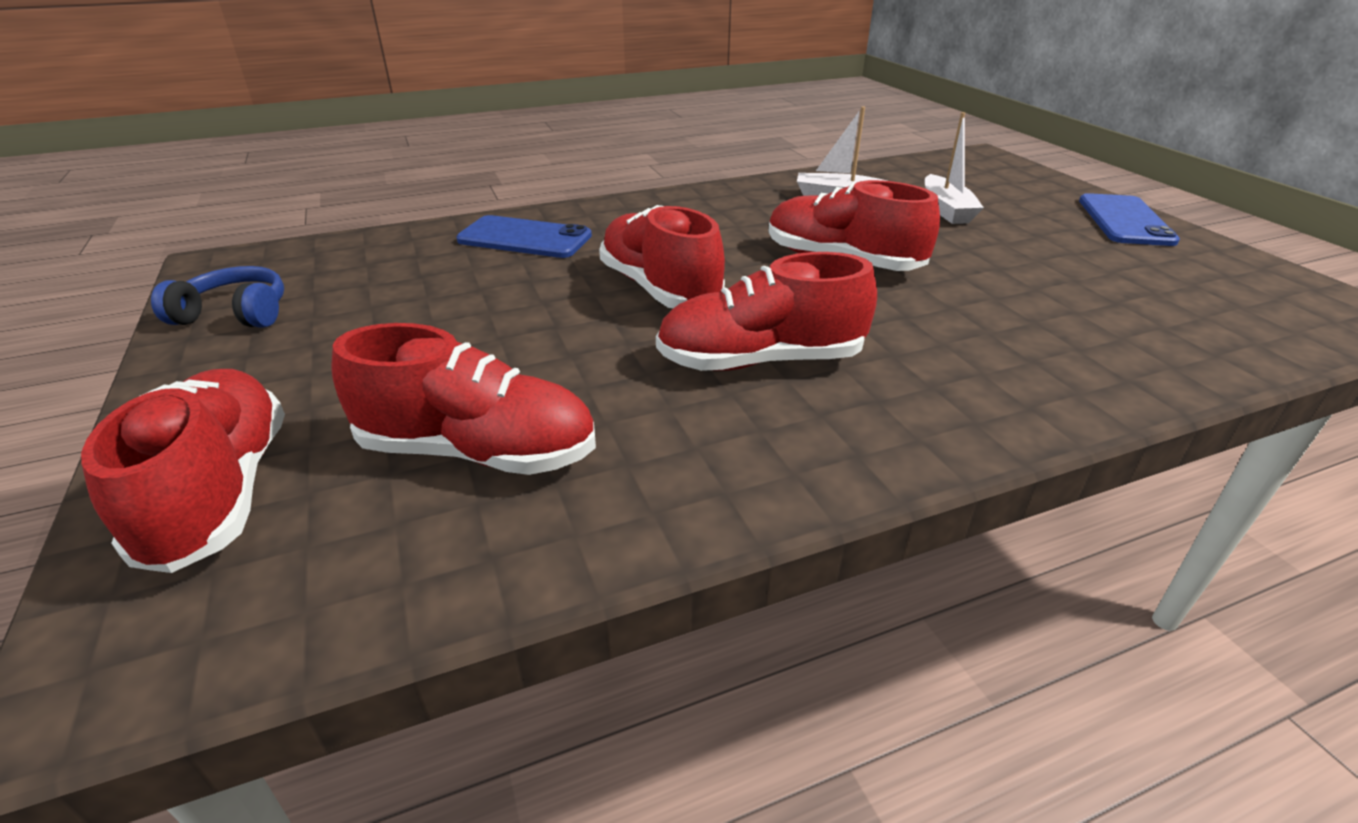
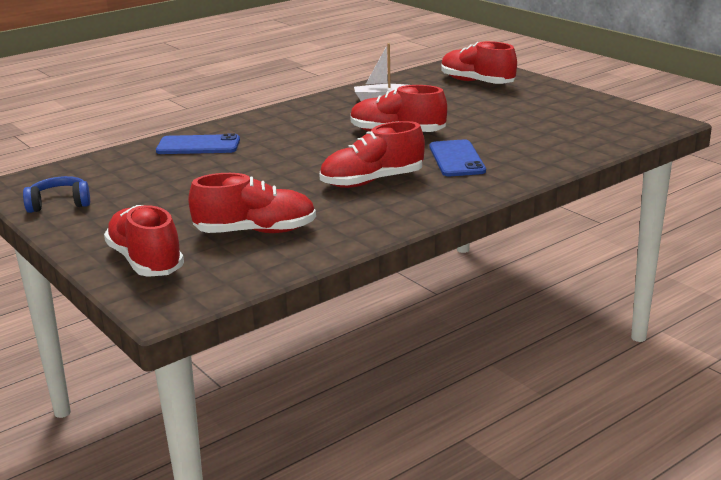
camera: 15 degrees left, 10 degrees down
(659, 289) = (300, 159): red shoe -> red shoe (477, 82)
(946, 210) = (449, 98): white boat -> none
(1125, 220) = (552, 91): blue phone -> blue phone (457, 159)

